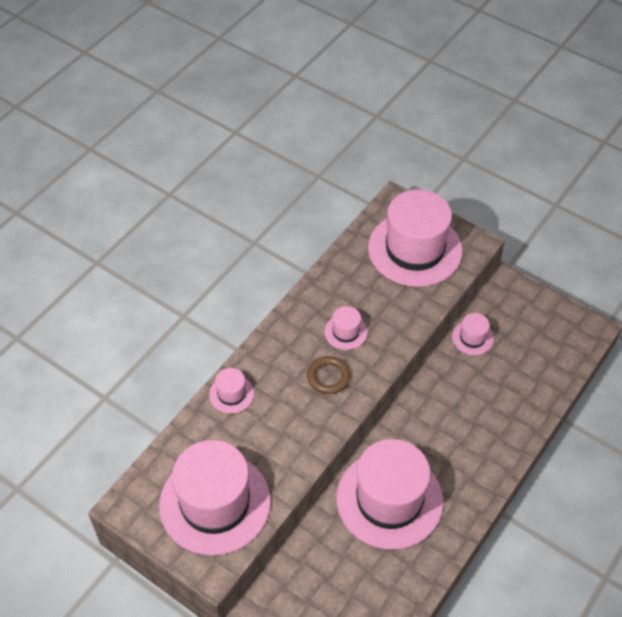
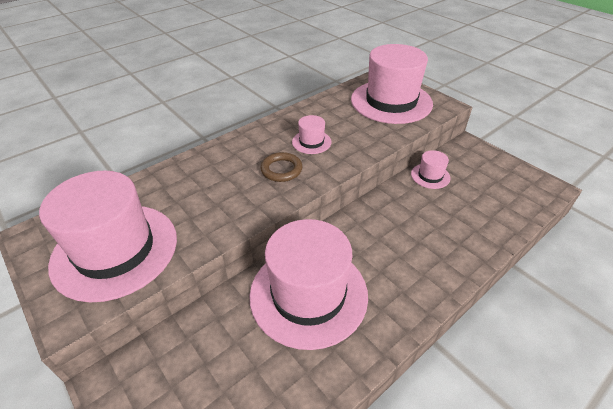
camera: 15 degrees right, 10 degrees down
(231, 394) = (188, 167): pink hat -> none

